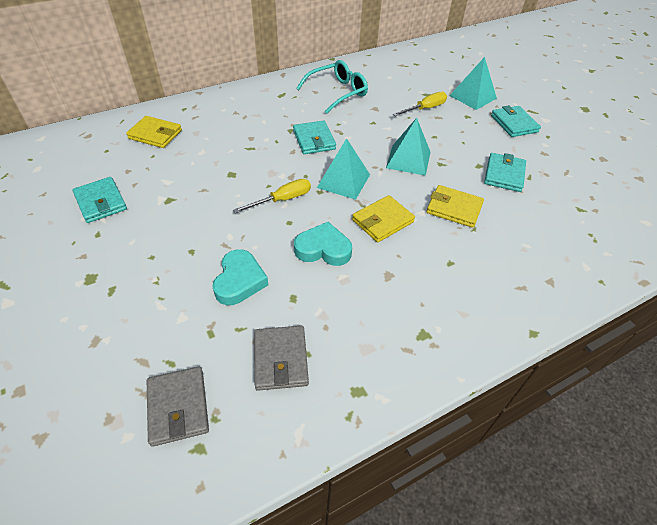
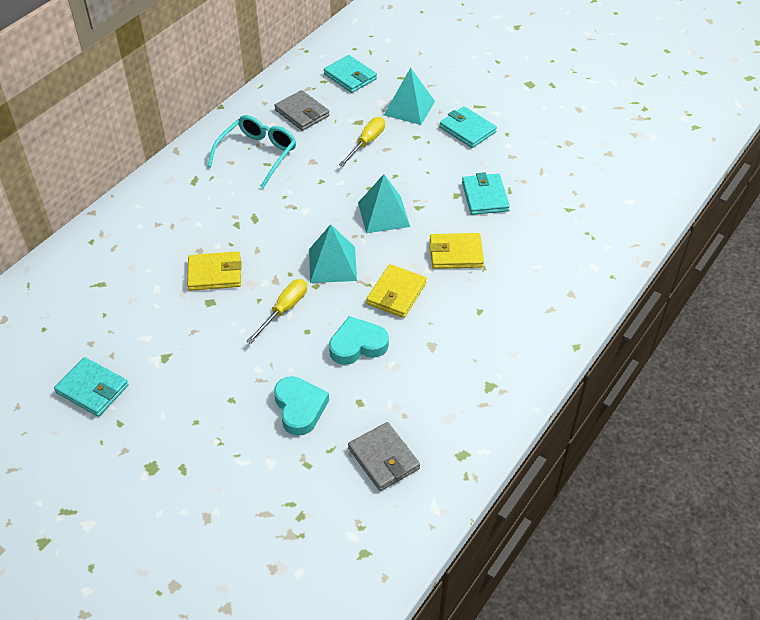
camera: 25 degrees left, 0 degrees up
(155, 134) = (85, 287): yellow wallet -> yellow wallet (215, 274)
(178, 407) = (324, 533): grey wallet -> grey wallet (302, 113)
(314, 140) = (271, 227): turquoise wallet -> turquoise wallet (350, 76)

